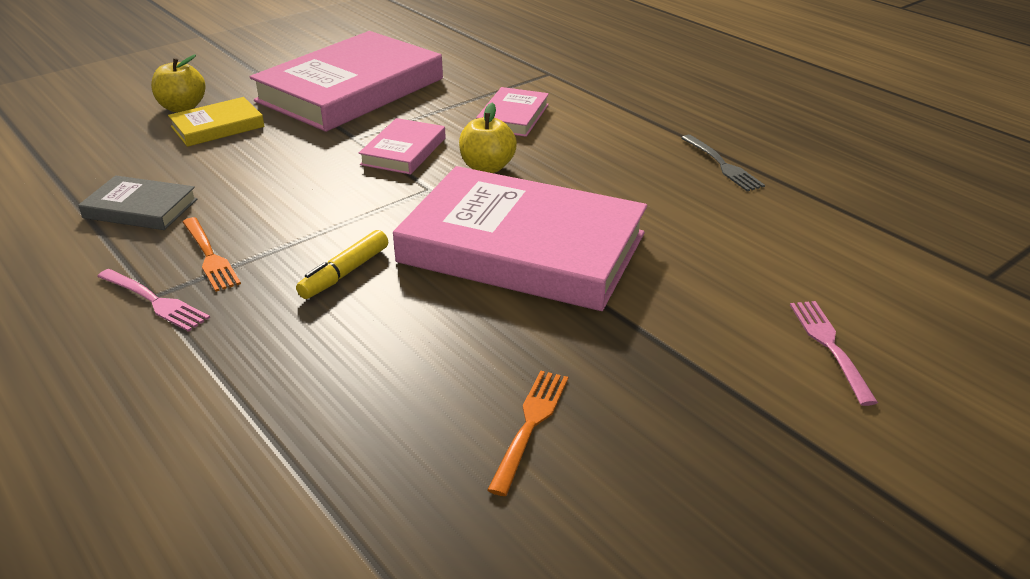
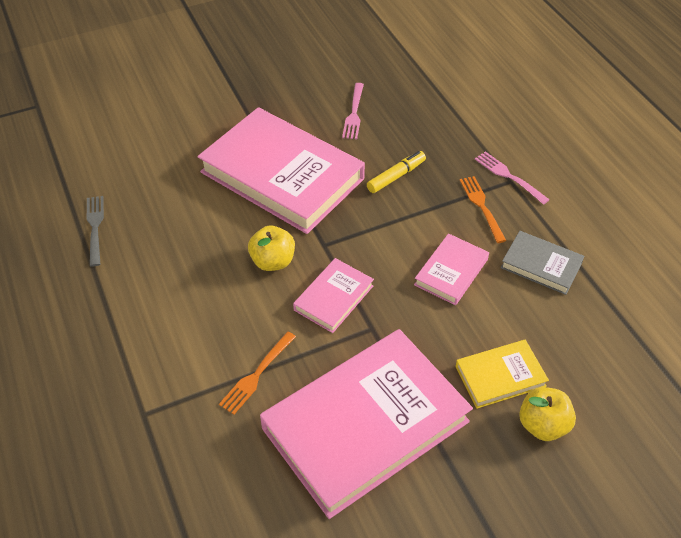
camera: 165 degrees left, 15 degrees up
(513, 116) = (221, 333): pink book -> pink book (451, 272)
(530, 425) = (323, 76): orange fork -> orange fork (256, 375)
(829, 346) = (161, 85): pink fork -> pink fork (354, 113)

